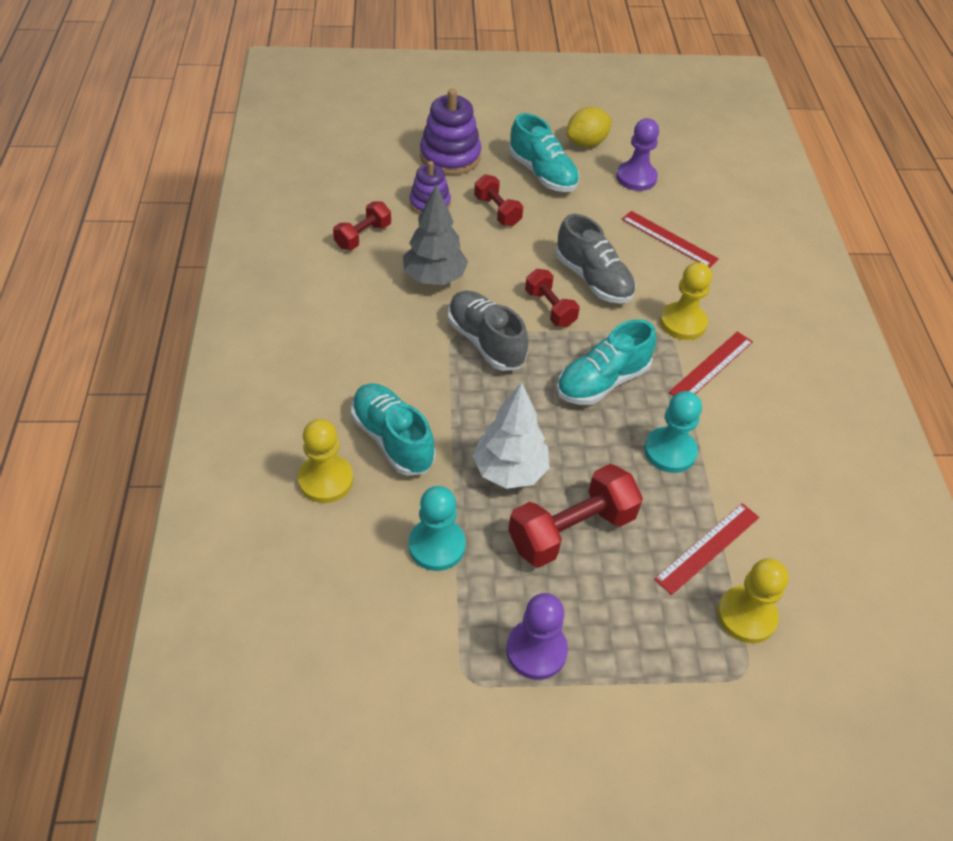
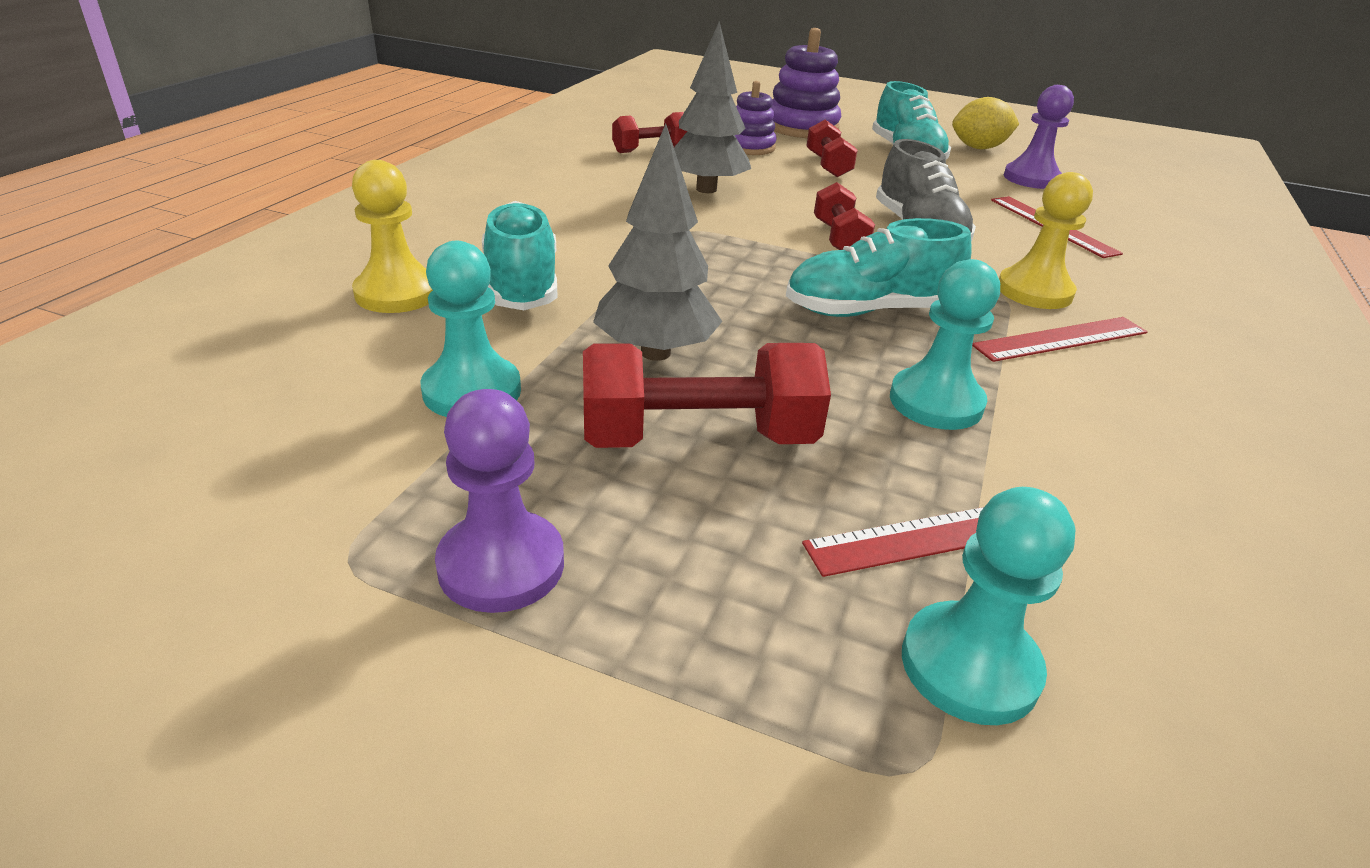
camera: 25 degrees right, 15 degrees down
(485, 342) = (727, 243): grey shoe -> none
(510, 471) = (655, 352): white tree -> grey tree
(746, 616) = (969, 666): yellow pawn -> turquoise pawn

